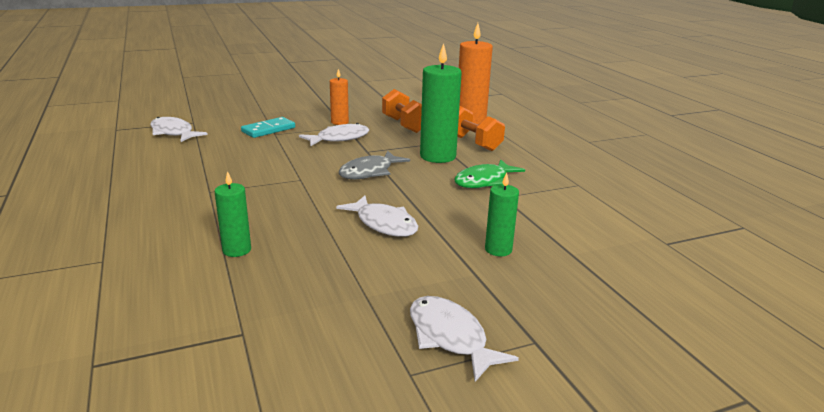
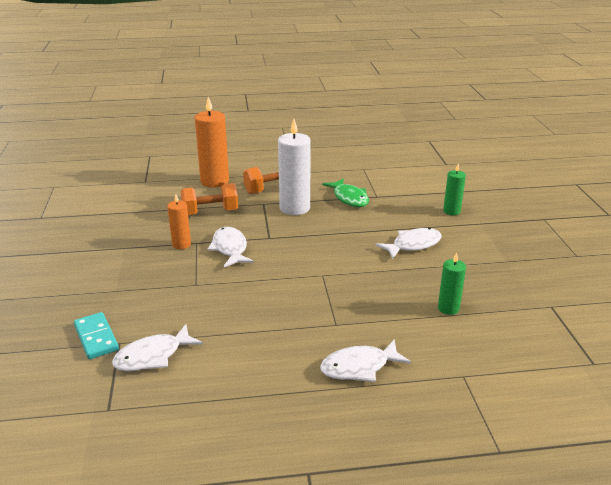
camera: 75 degrees left, 5 degrees up
(268, 130) = (180, 288): turquoise domino -> turquoise domino (96, 338)
(369, 172) = (317, 241): grey fish -> none
(438, 156) = (294, 208): green candle -> white candle
(450, 337) = (544, 240): white fish -> white fish (359, 367)

